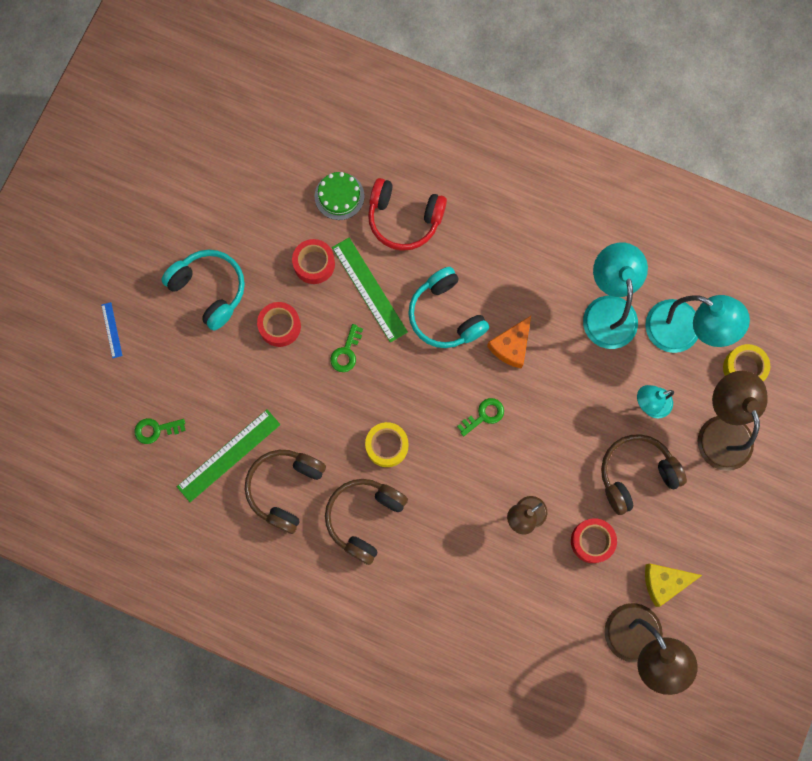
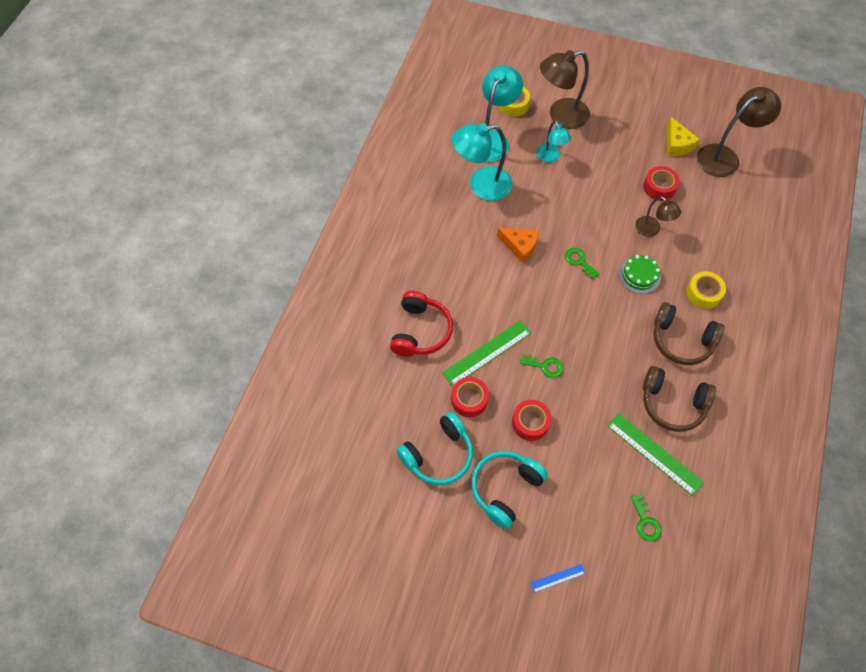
camera: 95 degrees left, 15 degrees down
(339, 196) = (404, 384): green cake -> green cake (639, 275)
(387, 446) = (618, 328): yellow tape -> yellow tape (703, 293)
(445, 315) = (501, 294): turquoise headphones -> turquoise headphones (438, 455)
(636, 474) = (604, 163): brown headphones -> none

